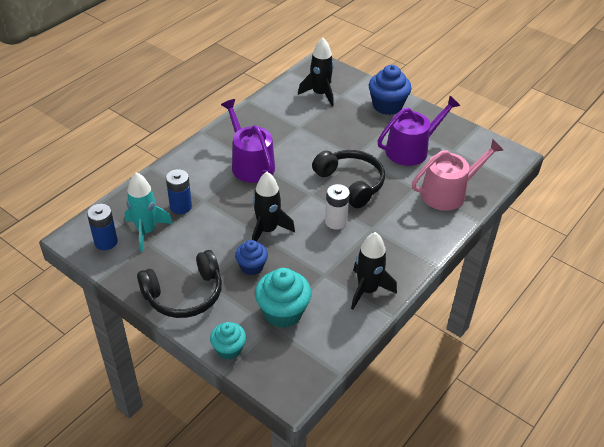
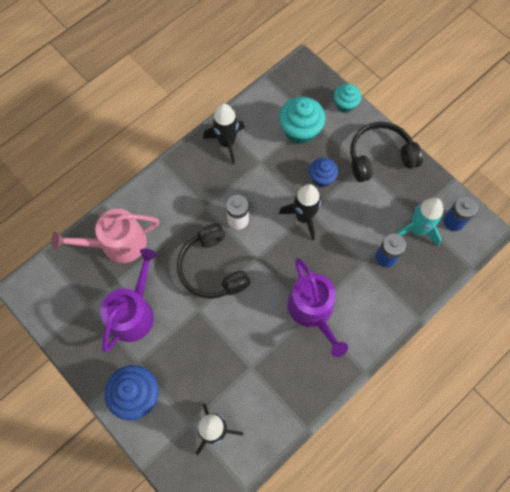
camera: 170 degrees left, 25 degrees up
(411, 149) = (133, 312): purple watering can -> purple watering can turned 135 degrees clockwise

